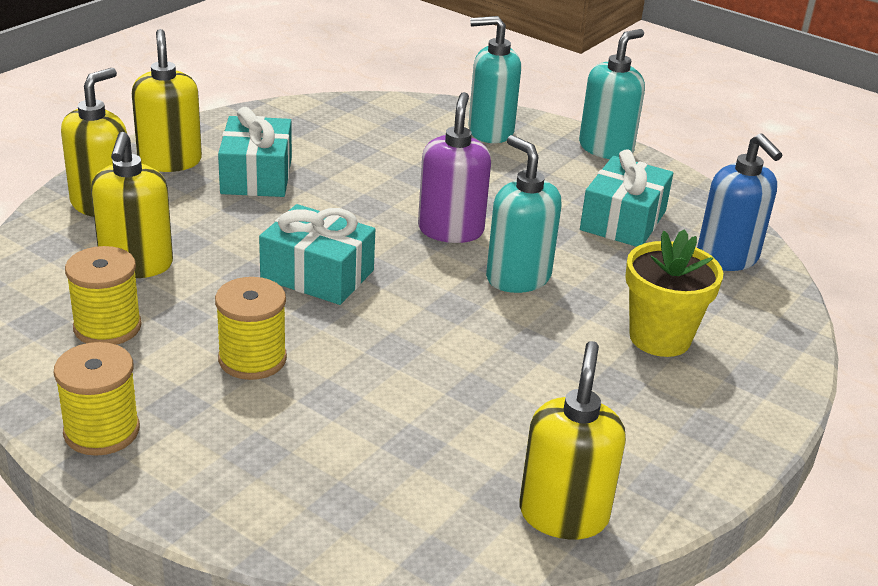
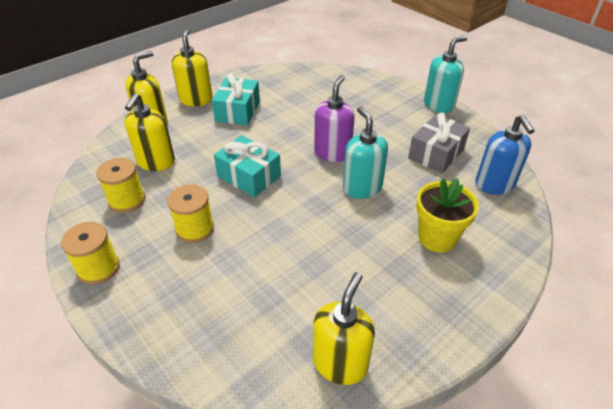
camera: 15 degrees right, 10 degrees up
(490, 132) = (374, 90): turquoise soap dispenser -> none
(623, 220) = (436, 154): turquoise gift -> grey gift

